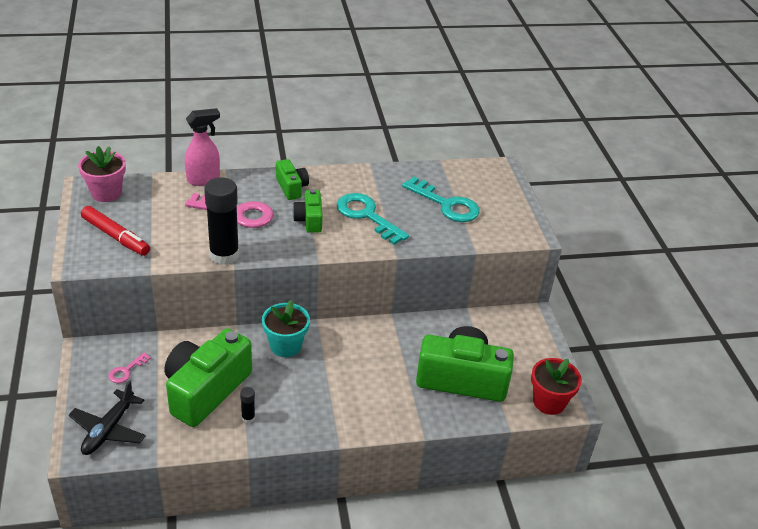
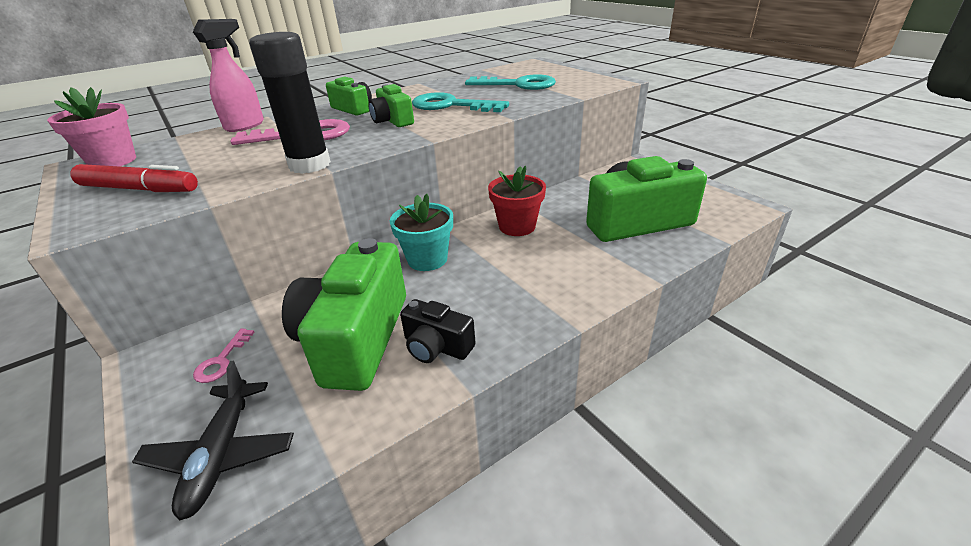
camera: 20 degrees left, 5 degrees down
(248, 418) = (436, 346): black glue stick -> black camera
(549, 402) = (731, 210): red flower pot -> red flower pot (517, 226)

